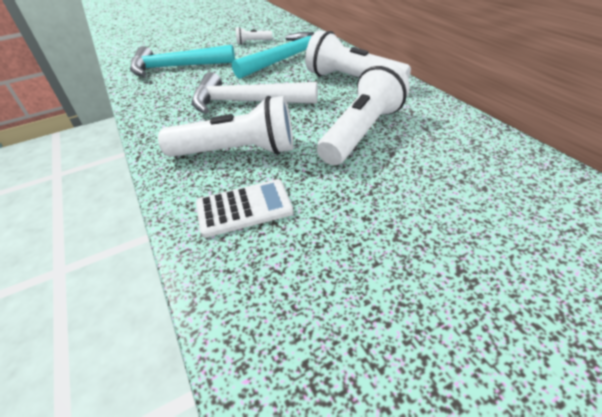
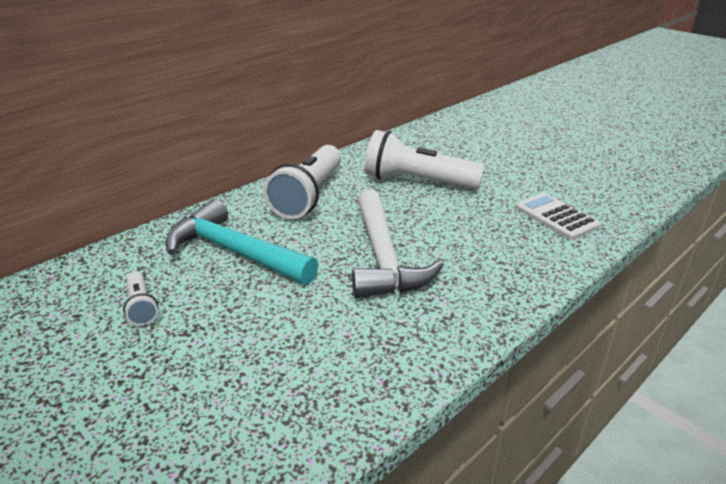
camera: 110 degrees left, 10 degrees down
(176, 67) = (264, 378): turquoise hammer -> none
(237, 152) = (487, 238): white flashlight -> none

